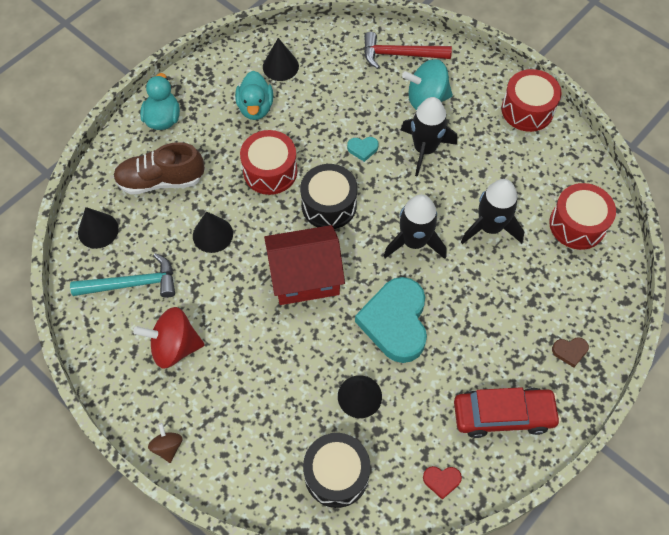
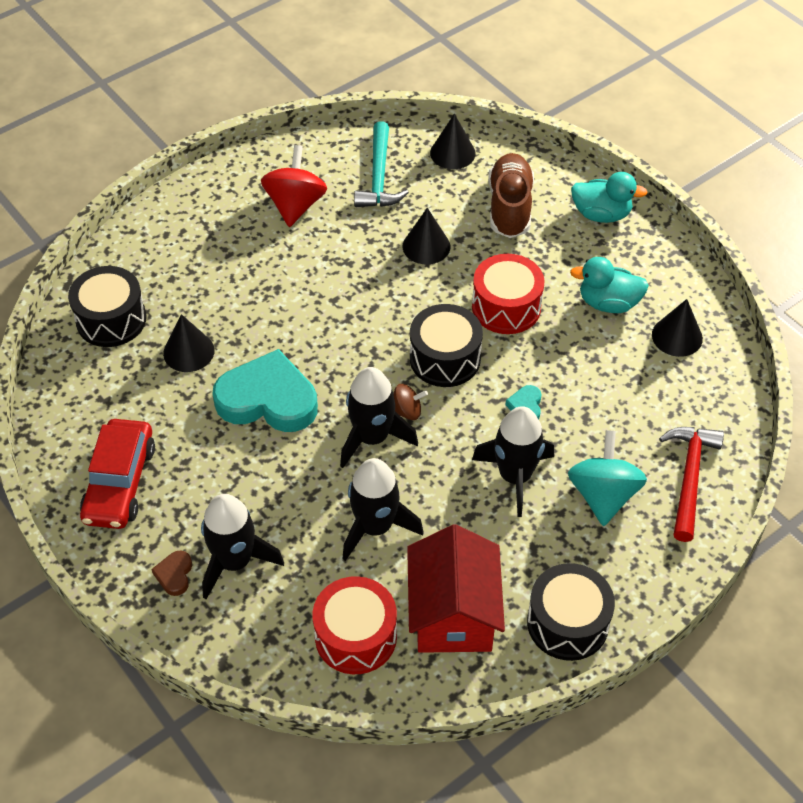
camera: 100 degrees right, 10 degrees down
(168, 446) = (189, 193): brown spinning top -> brown spinning top (407, 411)
(305, 277) = (350, 323): red house -> red house (453, 613)
(441, 481) = (69, 408): red heart -> none
(527, 110) = (567, 623): red drum -> black drum
(546, 312) = (235, 561): none -> black rocket

